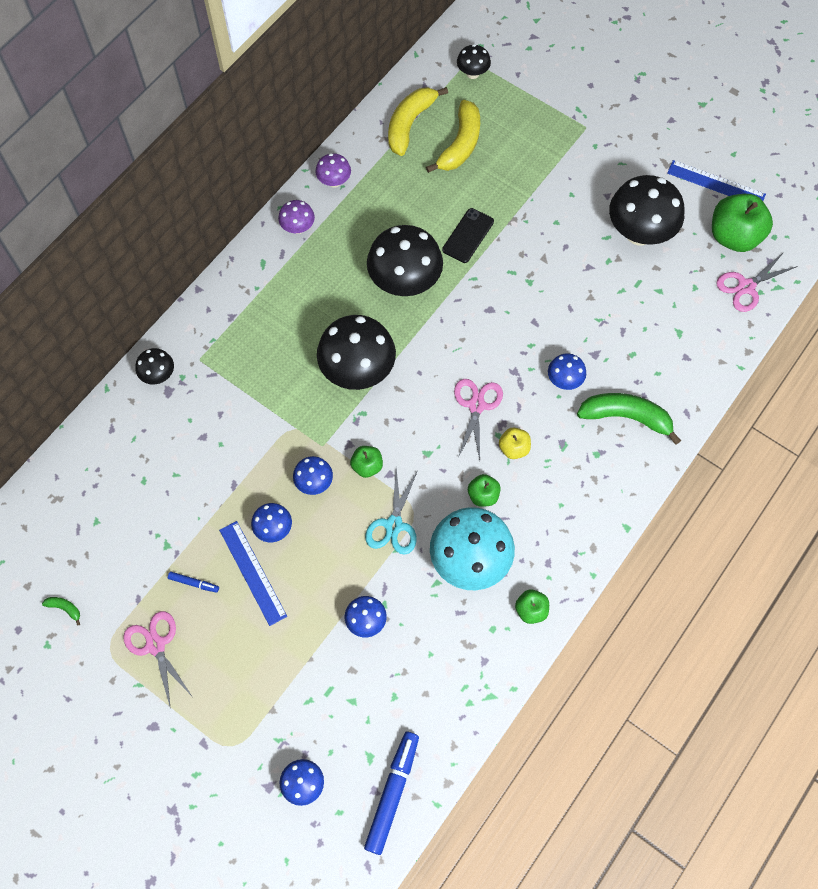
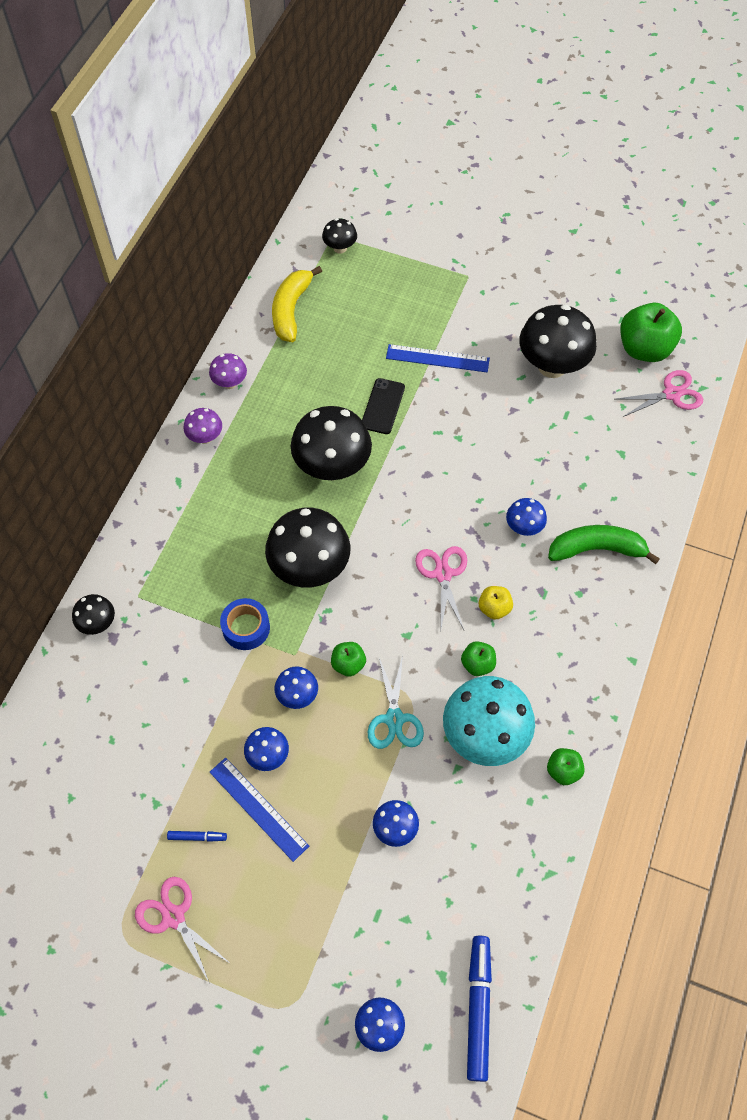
camera: 15 degrees left, 5 degrees down
(64, 608) = (60, 903): green banana -> none
(286, 411) = (246, 628): none -> blue tape
(460, 144) = (348, 319): yellow banana -> none
(716, 183) = (611, 302): blue ruler -> blue ruler (437, 358)
(746, 286) = (672, 394): pink scissors -> pink scissors turned 150 degrees counterclockwise

